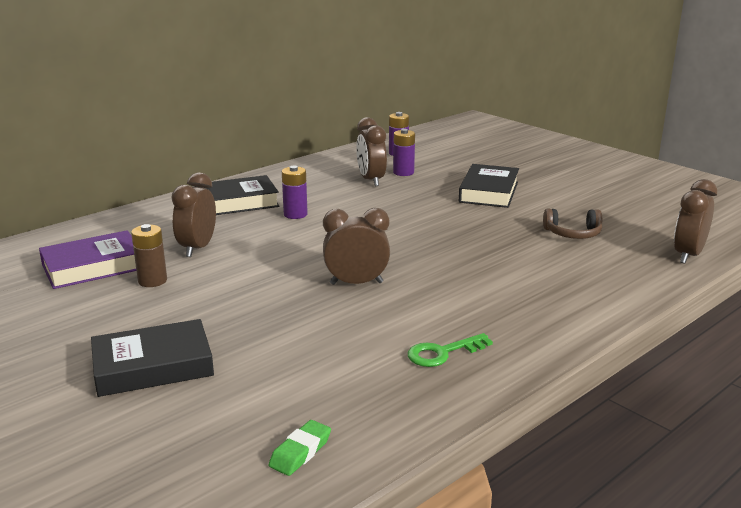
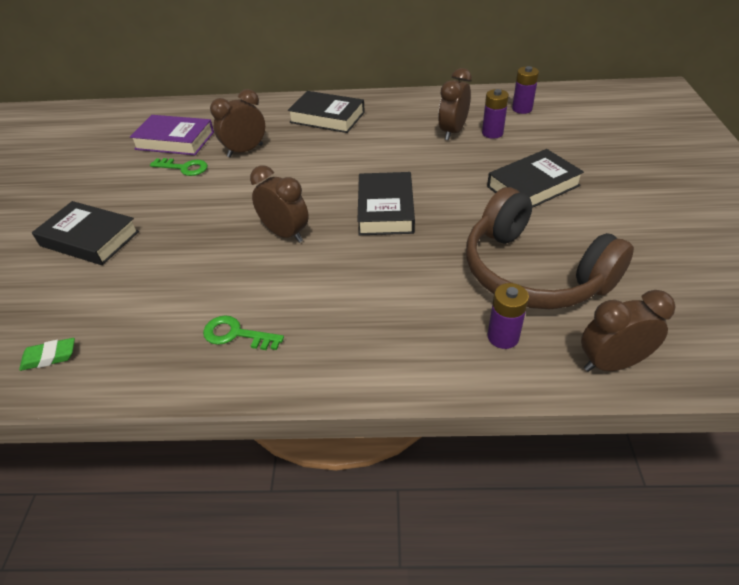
camera: 45 degrees right, 20 degrees up
(152, 281) = (184, 168): brown battery -> green key
(295, 214) = (346, 145): purple battery -> purple battery (503, 337)
(409, 239) = (385, 209): none -> black book
(573, 234) = (533, 272): brown headphones -> brown headphones, size x2.26

